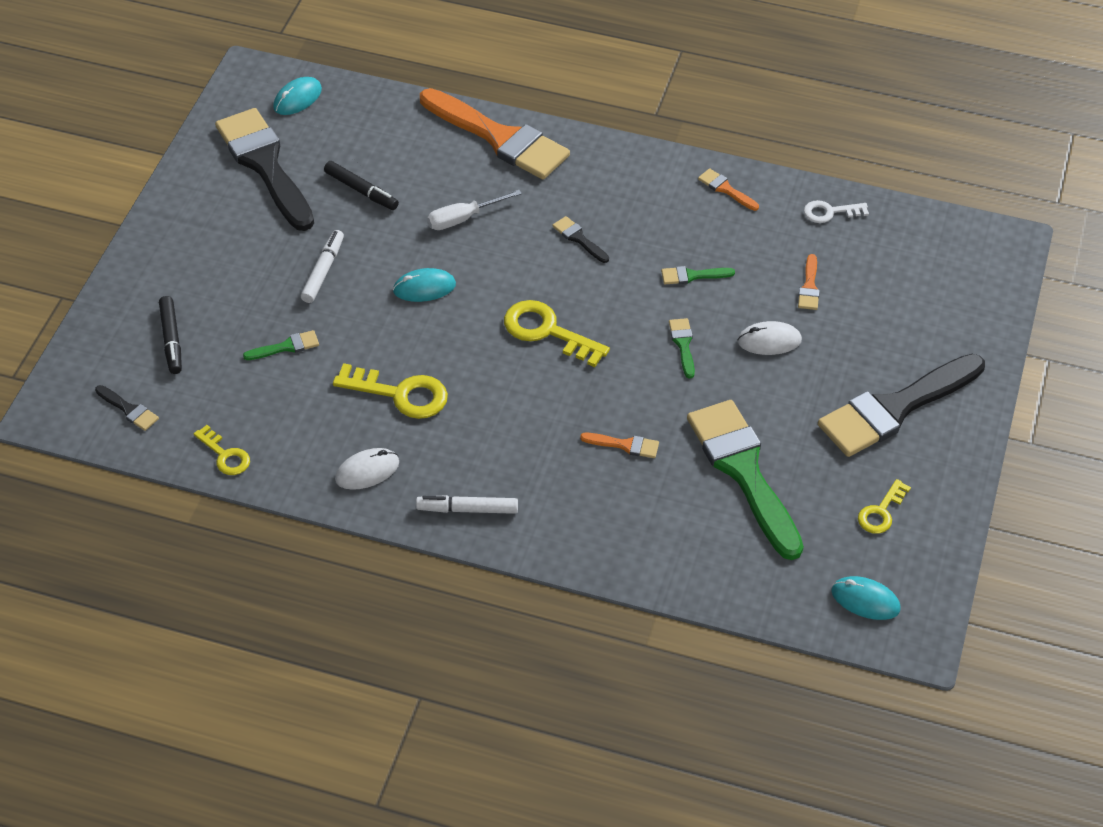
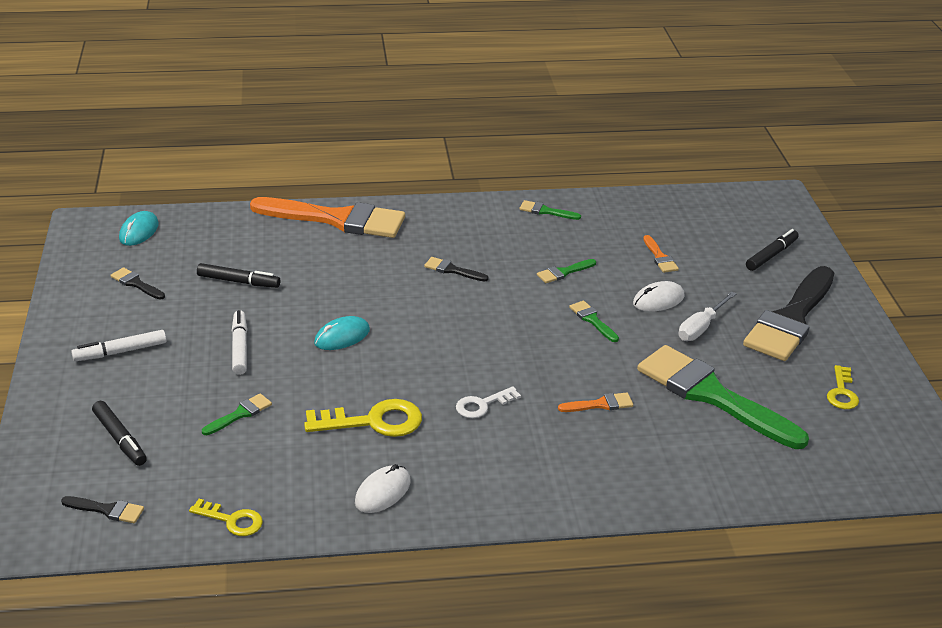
camera: 25 degrees left, 15 degrees down
(265, 165) = (136, 284): black brush -> black brush, size x0.40
(463, 218) = (343, 280): white screwdriver -> white screwdriver (701, 327)
(468, 509) = (499, 495): white marker -> white marker (121, 351)
(547, 331) = (473, 340): yellow key -> none
(725, 189) = (546, 211): orange brush -> green brush
(830, 212) = (636, 207): white key -> white key (482, 405)
(865, 600) = (885, 460): turquoise mouse -> none
(935, 321) = (771, 255): none -> black marker

